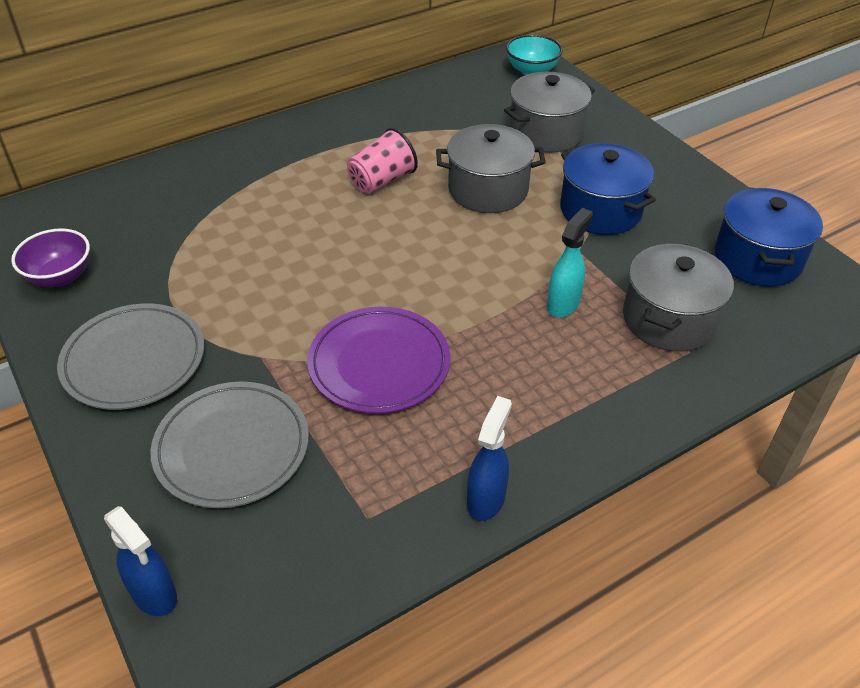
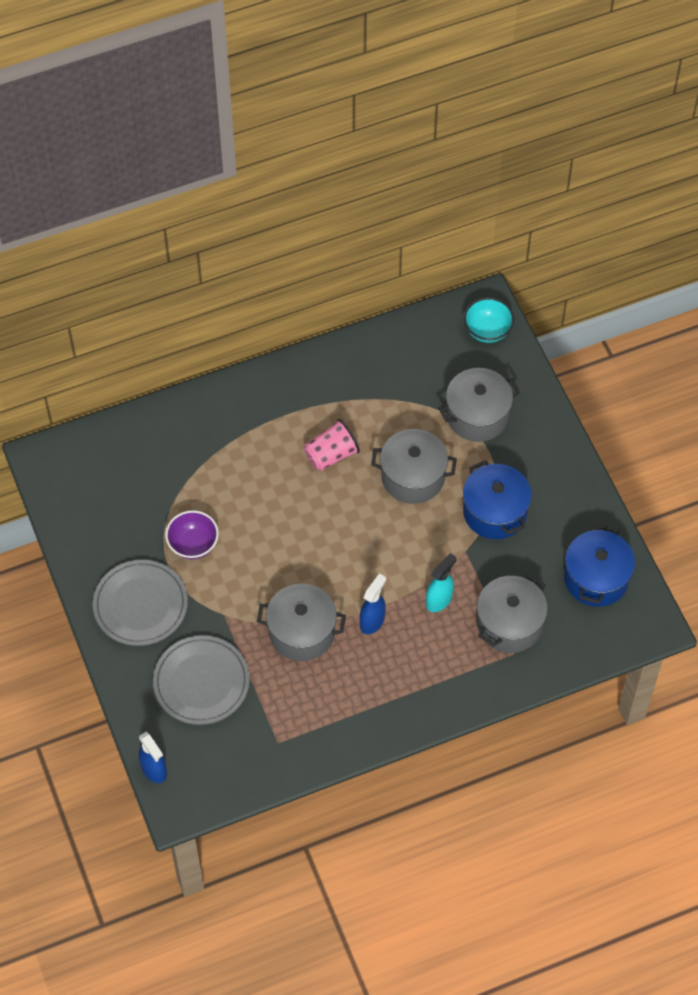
camera: 10 degrees right, 15 degrees up
(60, 277) = (88, 522): purple bowl -> purple bowl (193, 544)
(379, 364) = (302, 632): purple plate -> grey pot
(486, 499) = (350, 741): blue spray bottle -> blue spray bottle (372, 621)

